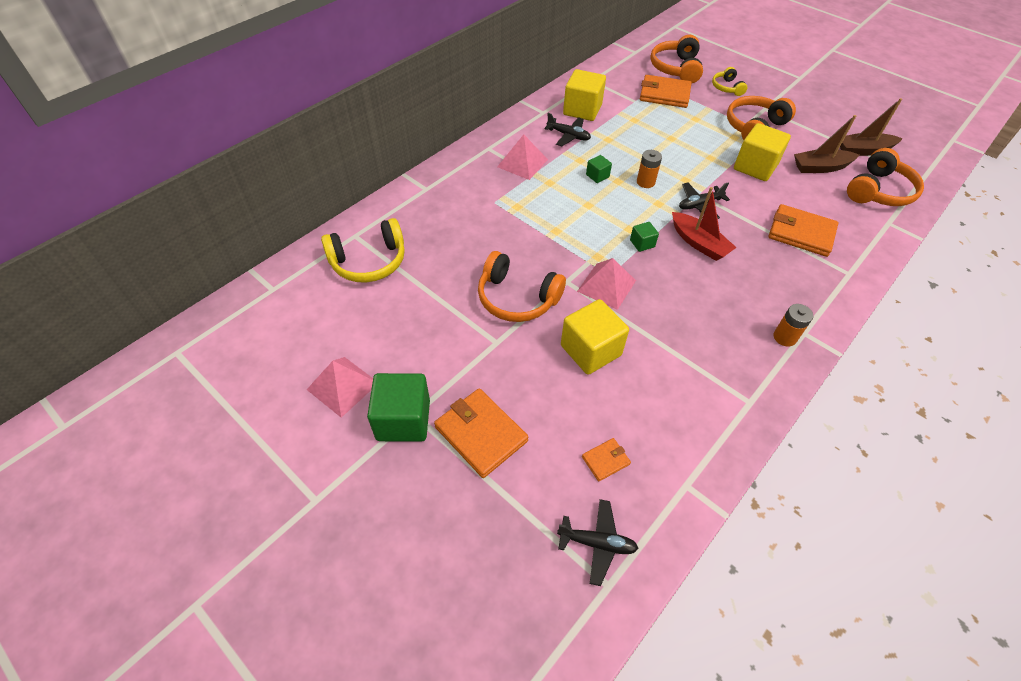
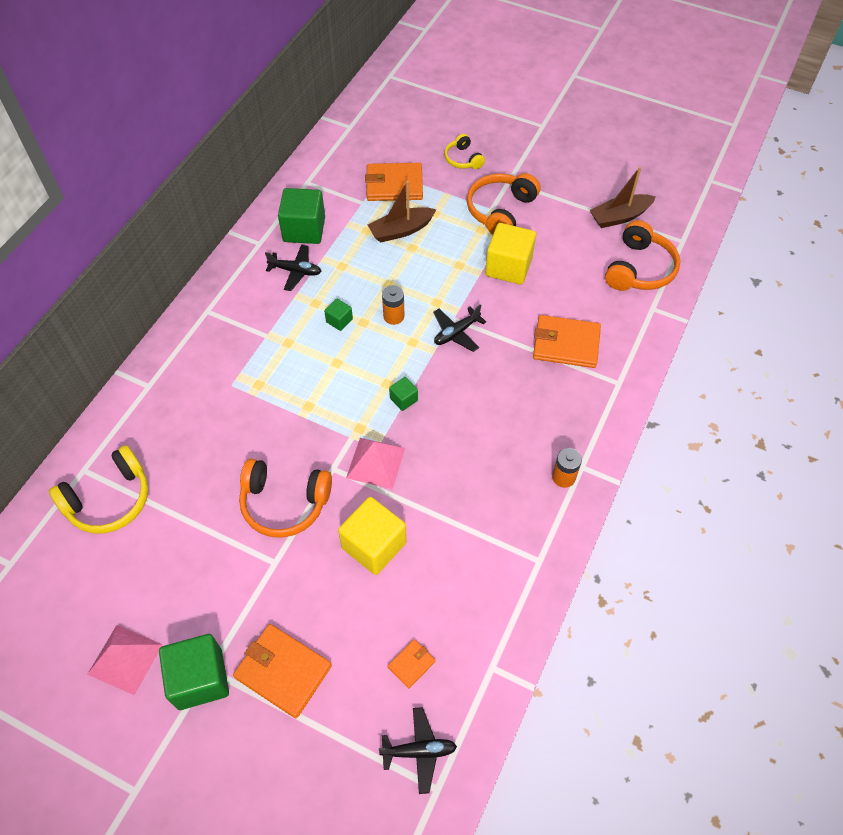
camera: 15 degrees left, 5 degrees up
(522, 163) = (251, 323): pink pyramid -> none
(582, 110) = (304, 229): yellow cube -> green cube
(676, 68) = (401, 142): orange headphones -> none
(699, 243) = (463, 383): red boat -> none
(820, 167) = (577, 251): brown boat -> brown boat (401, 230)

